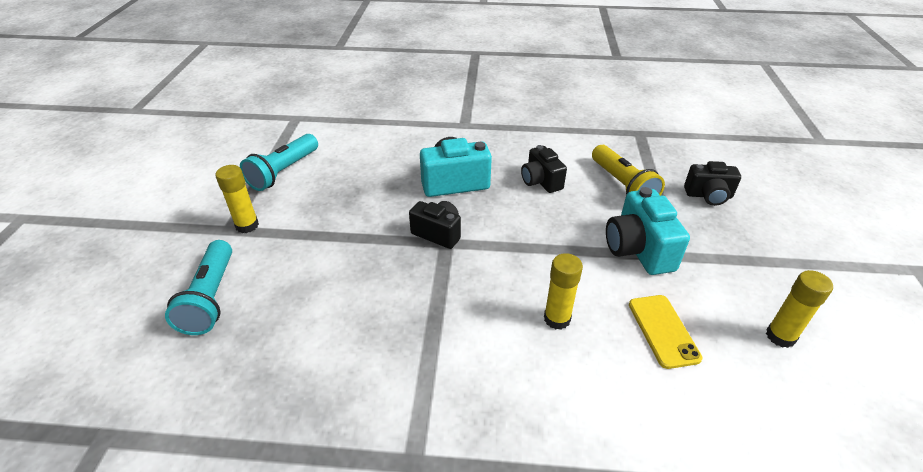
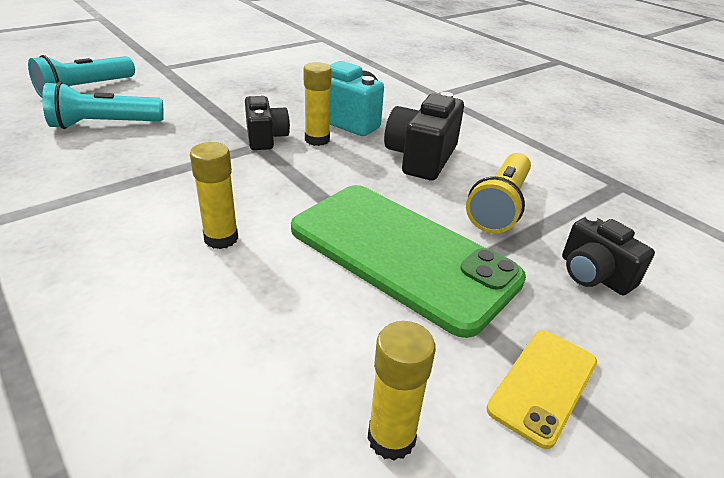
camera: 45 degrees right, 5 degrees down
(247, 225) = (174, 71): yellow glue stick -> yellow glue stick (317, 140)
(283, 172) = (252, 59): turquoise flashlight -> turquoise flashlight (104, 125)
(541, 181) = (421, 158): black camera -> black camera, size x1.50
(638, 249) = (402, 254): turquoise camera -> green phone
(663, 330) = (281, 318): yellow phone -> yellow phone (543, 385)

